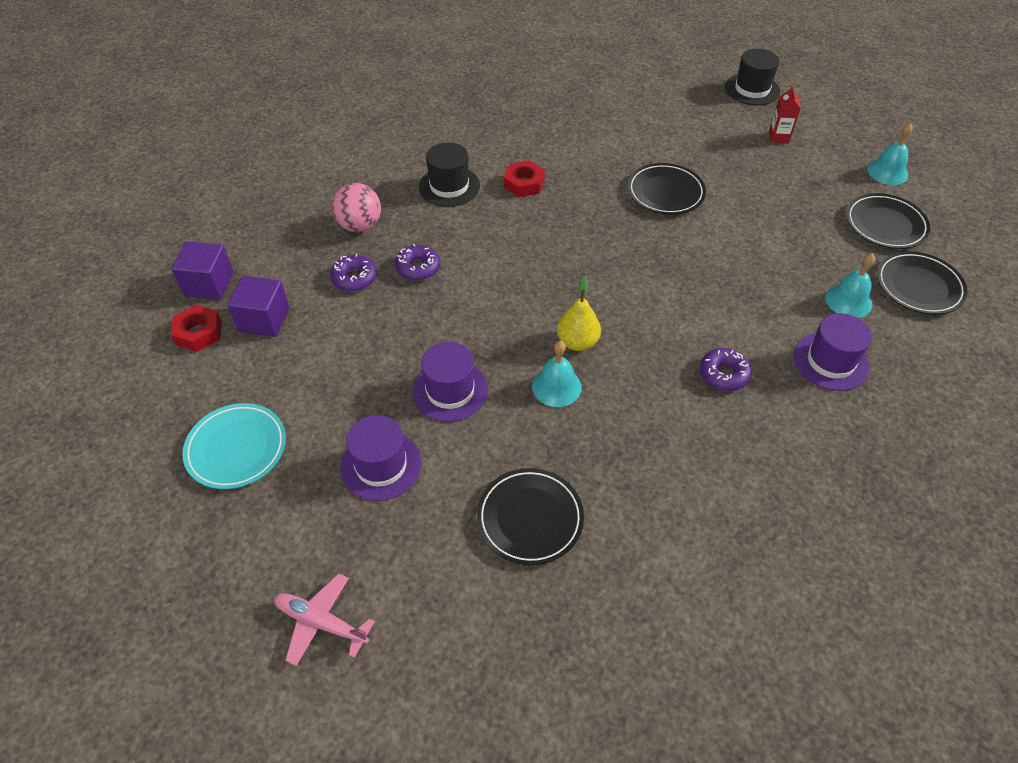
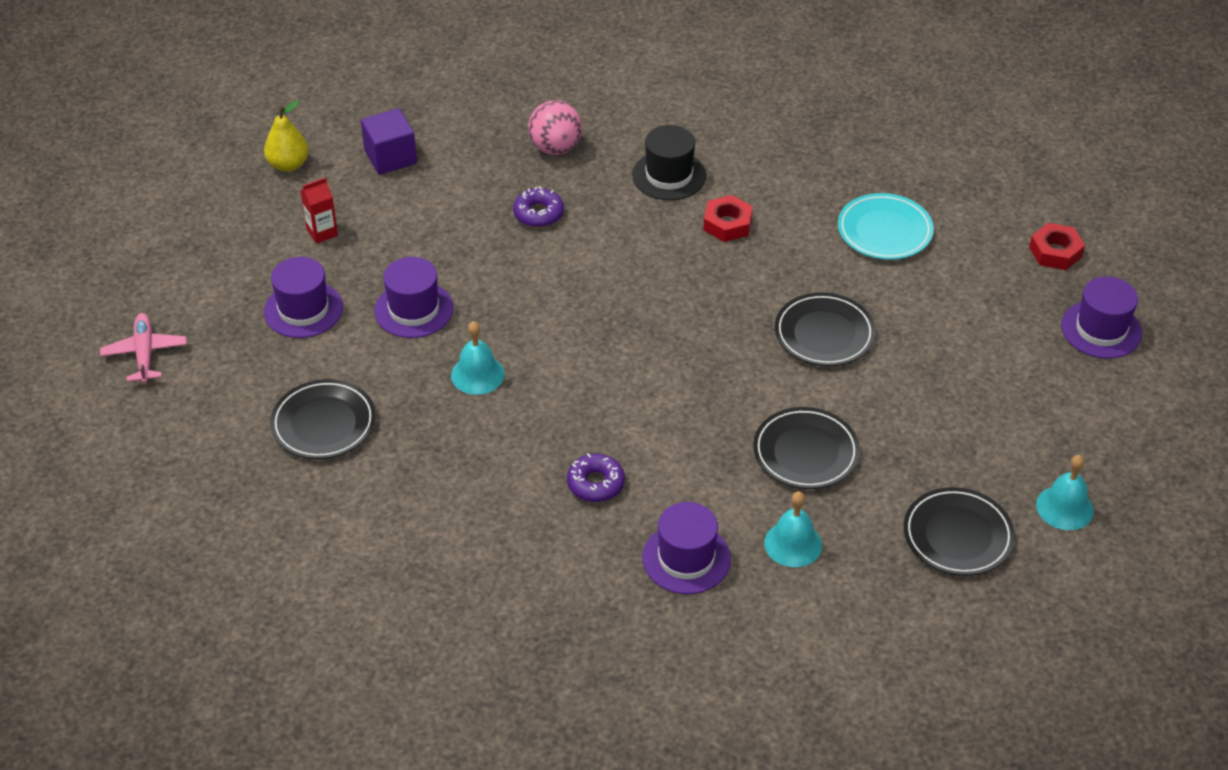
camera: 55 degrees right, 5 degrees down
(198, 333) = (343, 130): red nut -> red nut (1055, 252)
(209, 284) = (399, 102): purple cube -> none
(236, 448) = (252, 221): turquoise plate -> turquoise plate (884, 231)
(354, 278) = (487, 182): purple donut -> none
(577, 342) = (543, 364): yellow pear -> yellow pear (288, 165)
(752, 89) = (1101, 329): black hat -> purple hat
(778, 137) = (1028, 388): red carton -> red carton (322, 232)
(918, 286) = (875, 597): black plate -> black plate (805, 452)

